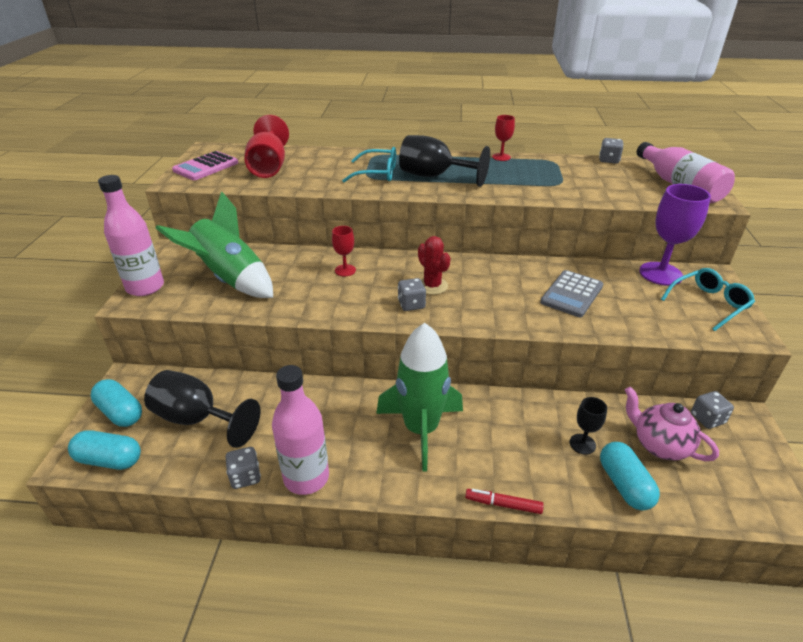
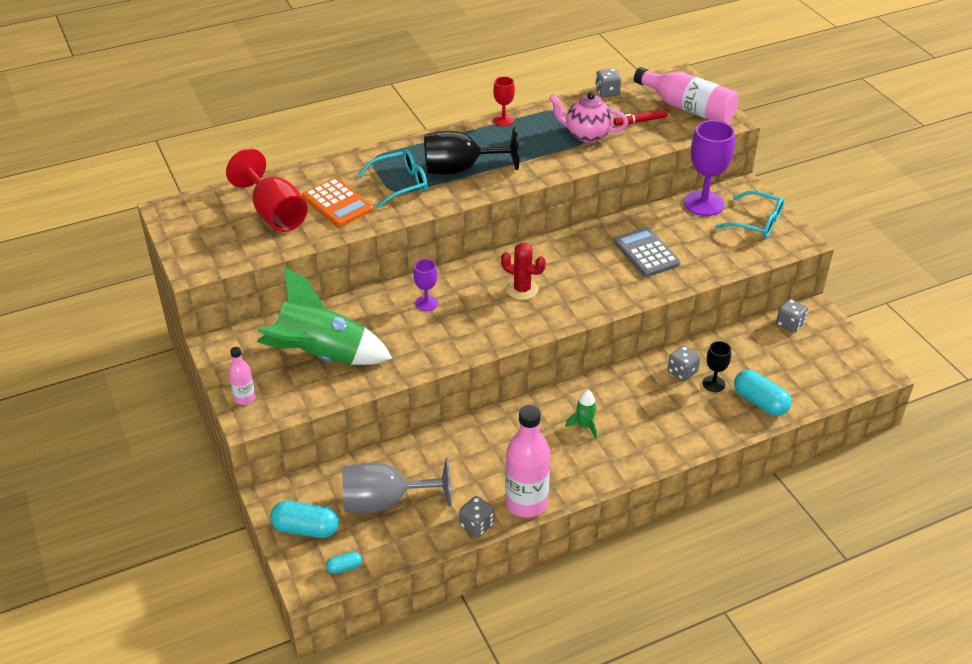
camera: 30 degrees left, 5 degrees up
(109, 460) = (344, 567): turquoise capsule -> turquoise capsule, size x0.51
(145, 287) = (245, 398): pink bottle -> pink bottle, size x0.51
(197, 419) = (385, 502): black goblet -> grey goblet
(206, 167) = (202, 237): pink calculator -> none
(318, 172) = (337, 203): none -> orange calculator
(345, 270) = (426, 303): red goblet -> purple goblet
(411, 304) = (520, 316): grey dice -> grey dice (682, 372)
(421, 429) = (584, 426): green rocket -> green rocket, size x0.41
(503, 504) = (687, 454): red marker -> red marker (640, 121)
(571, 294) = (646, 253): grey calculator -> grey calculator turned 150 degrees clockwise
(659, 445) = (768, 361): pink teapot -> pink teapot (587, 135)
(708, 304) = (756, 222): turquoise glasses -> turquoise glasses turned 90 degrees clockwise

